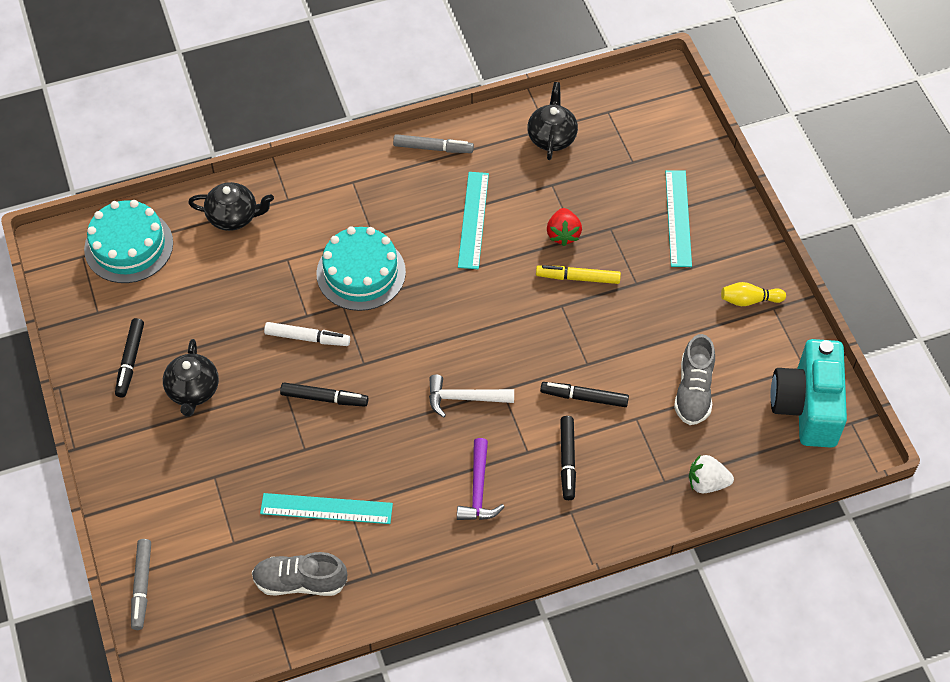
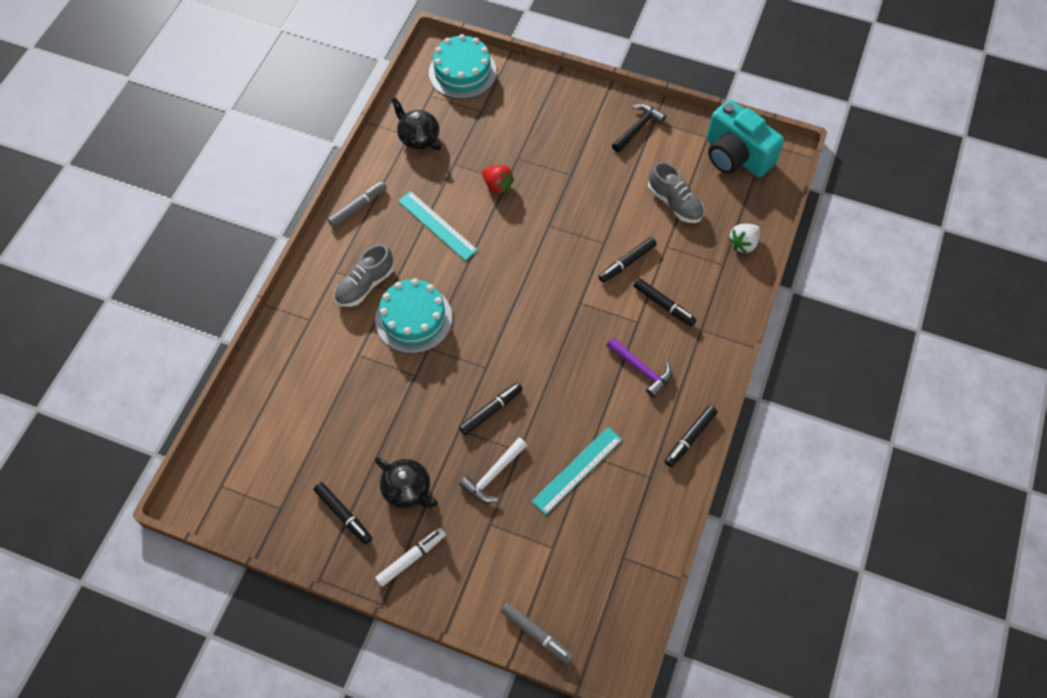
camera: 50 degrees left, 5 degrees up
(128, 246) = (244, 448): turquoise cake -> turquoise cake (462, 72)
(234, 216) = (289, 363): black teapot -> none
(300, 582) = (619, 526): grey shoe -> grey shoe (365, 285)
(307, 338) = (434, 387): white marker -> white marker (411, 558)
(442, 581) = (689, 438): none -> black marker
(464, 398) = (567, 328): white hammer -> white hammer (493, 474)
(578, 278) = (537, 202): yellow marker -> none
(678, 218) = (545, 119): turquoise ruler -> none
(749, 300) = (638, 128): yellow bowling pin -> black hammer

